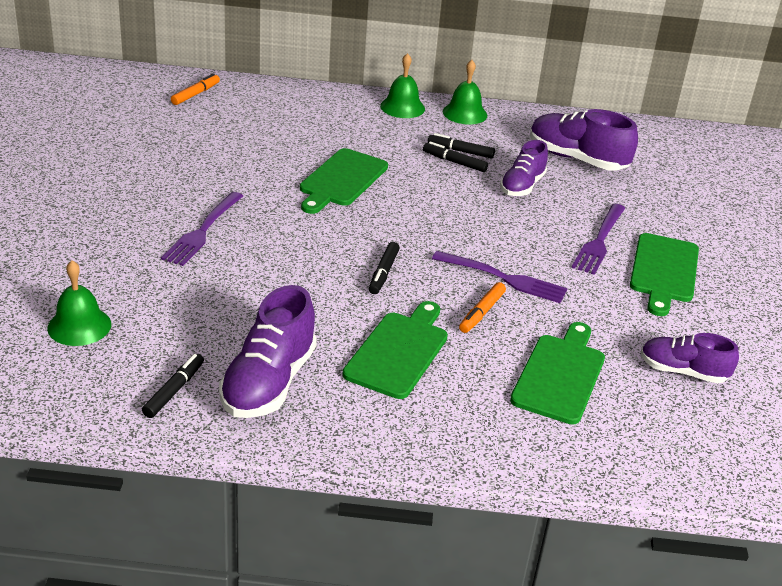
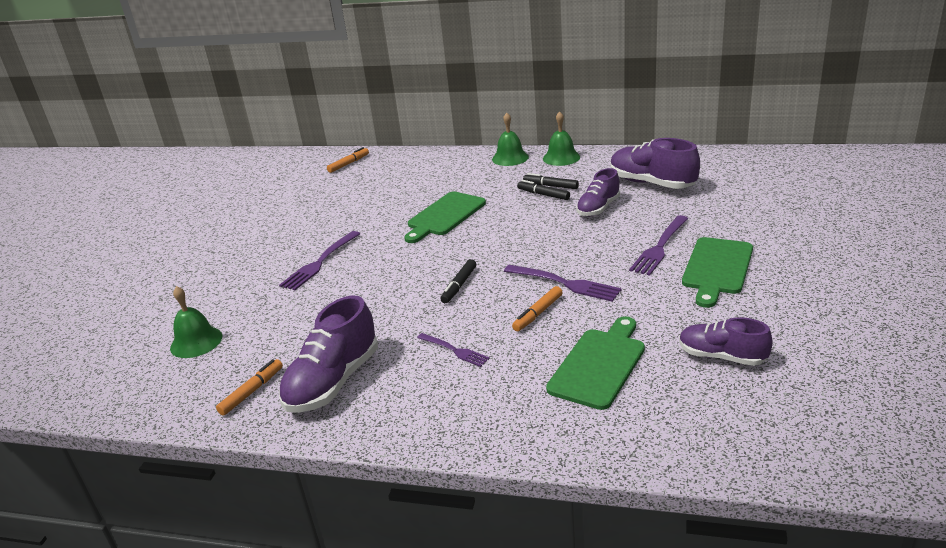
camera: 15 degrees right, 5 degrees down
(174, 390) = (252, 391): black marker -> orange marker
(398, 351) = (454, 350): green cutting board -> purple fork

